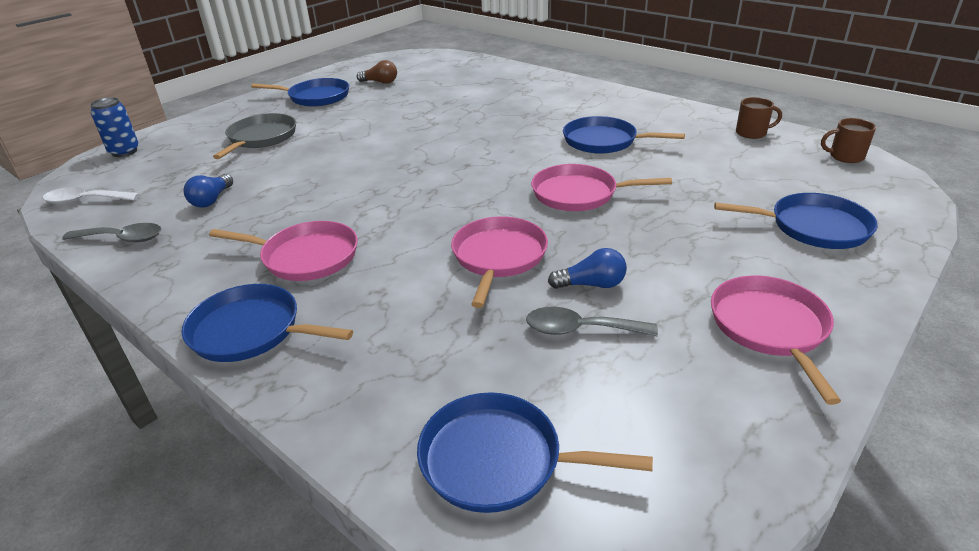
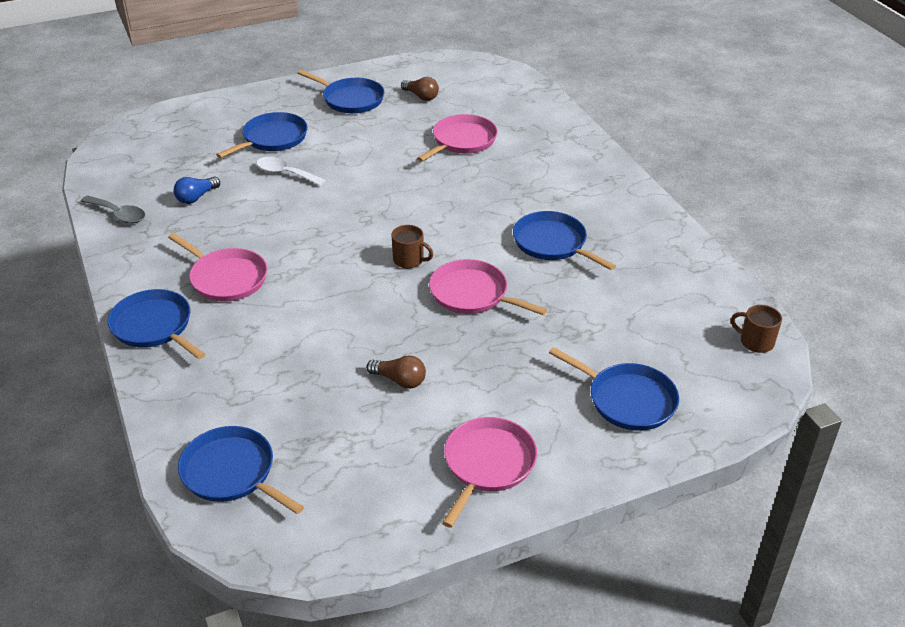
camera: 25 degrees right, 5 degrees up
(85, 201) = (112, 166): white spoon -> white spoon (285, 173)
(124, 152) = (163, 119): blue can -> none
(261, 138) = (272, 139): grey pan -> blue pan
(498, 257) = (356, 331): pink pan -> pink pan (462, 141)
(580, 329) = (357, 411): grey spoon -> none
(591, 284) = (399, 380): blue light bulb -> brown light bulb
(752, 133) = (702, 282): brown mug -> brown mug (409, 260)

